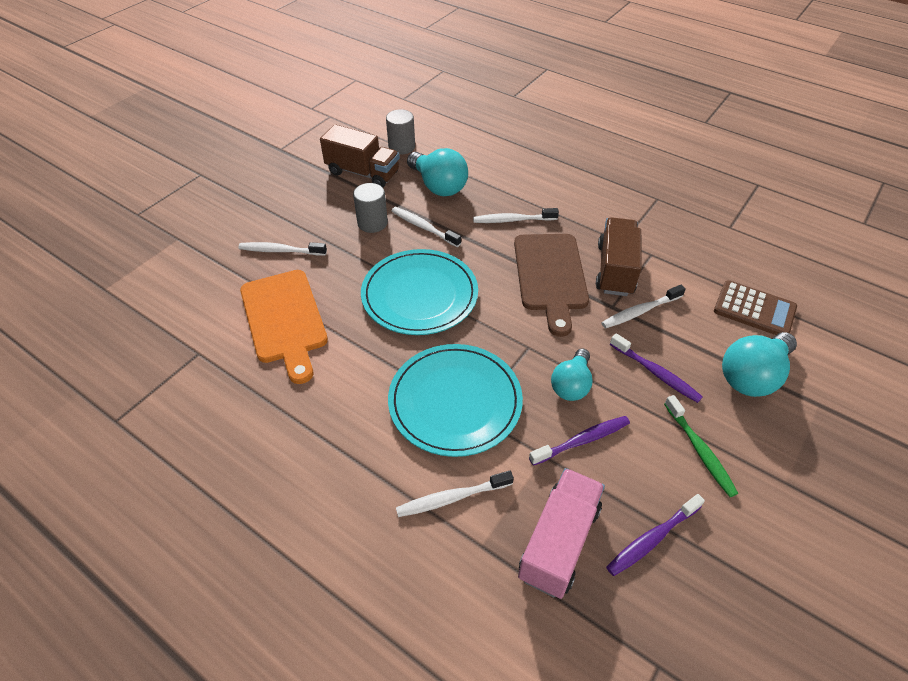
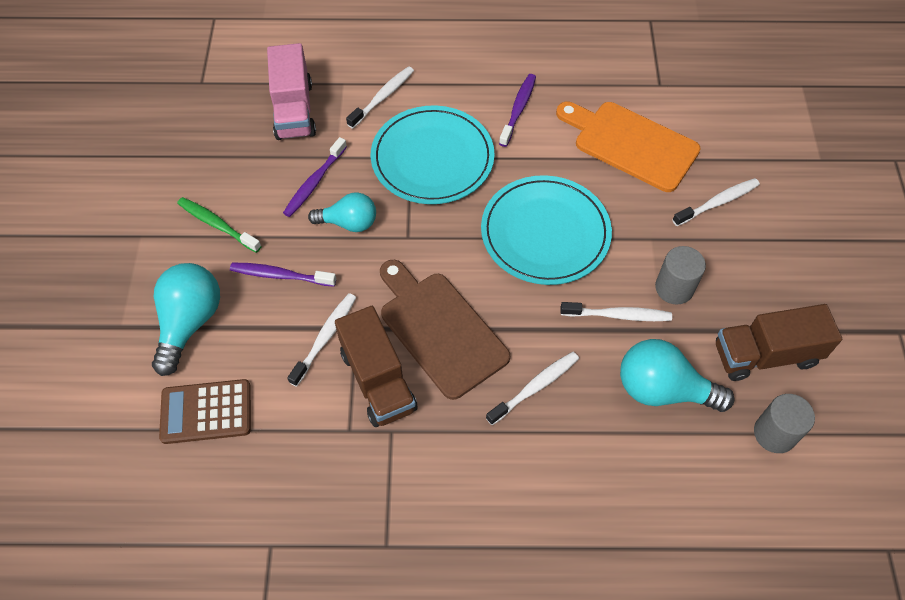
camera: 145 degrees right, 10 degrees up
(571, 385) = (349, 223): turquoise light bulb -> turquoise light bulb turned 105 degrees clockwise
(652, 538) = (231, 144): purple toothbrush -> purple toothbrush (518, 110)

